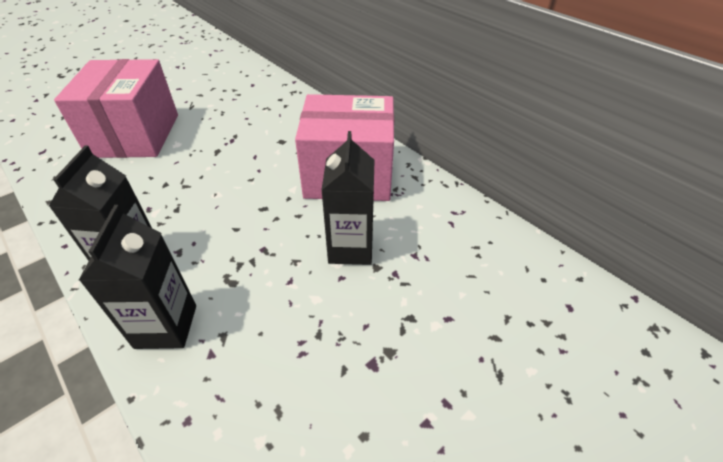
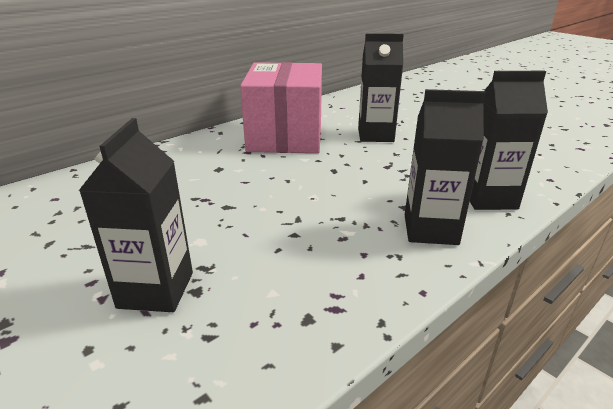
camera: 90 degrees left, 15 degrees down
(135, 135) = (156, 290): pink box -> black carton

